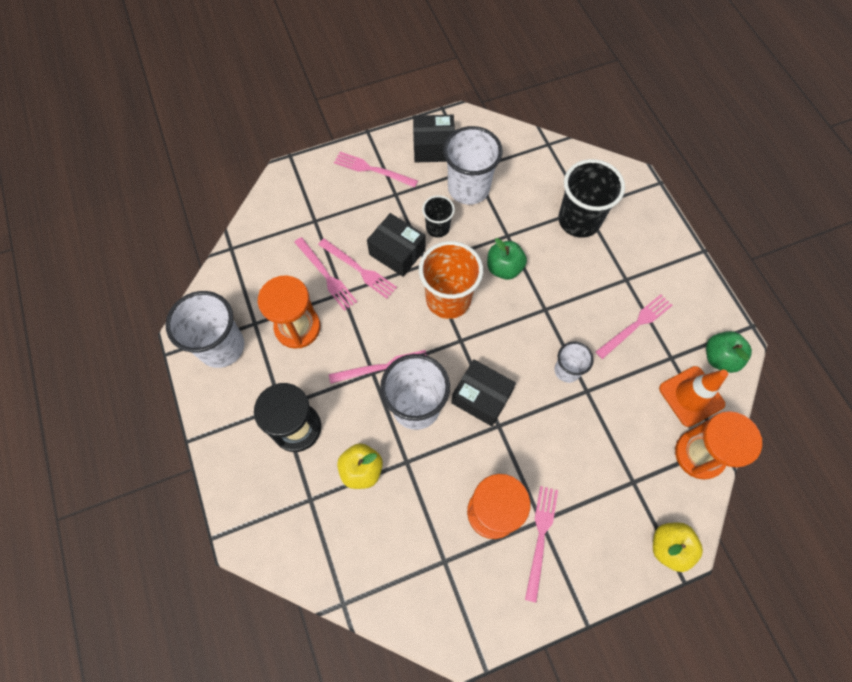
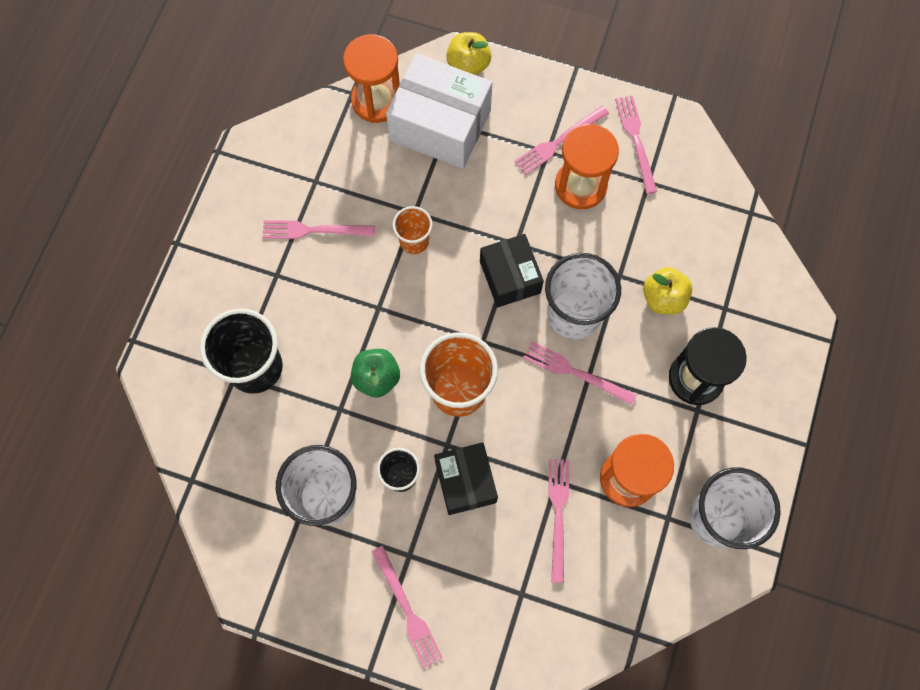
camera: 140 degrees left, 5 degrees up
(359, 269) = (519, 494): pink fork -> pink fork (636, 140)
(433, 147) = (316, 582): black box -> none
(567, 370) = (414, 241): white cup -> orange cup
(636, 473) = (440, 126): none -> white box
(691, 396) = (334, 142): orange traffic cone -> none
(719, 358) = (276, 150): green apple -> none

